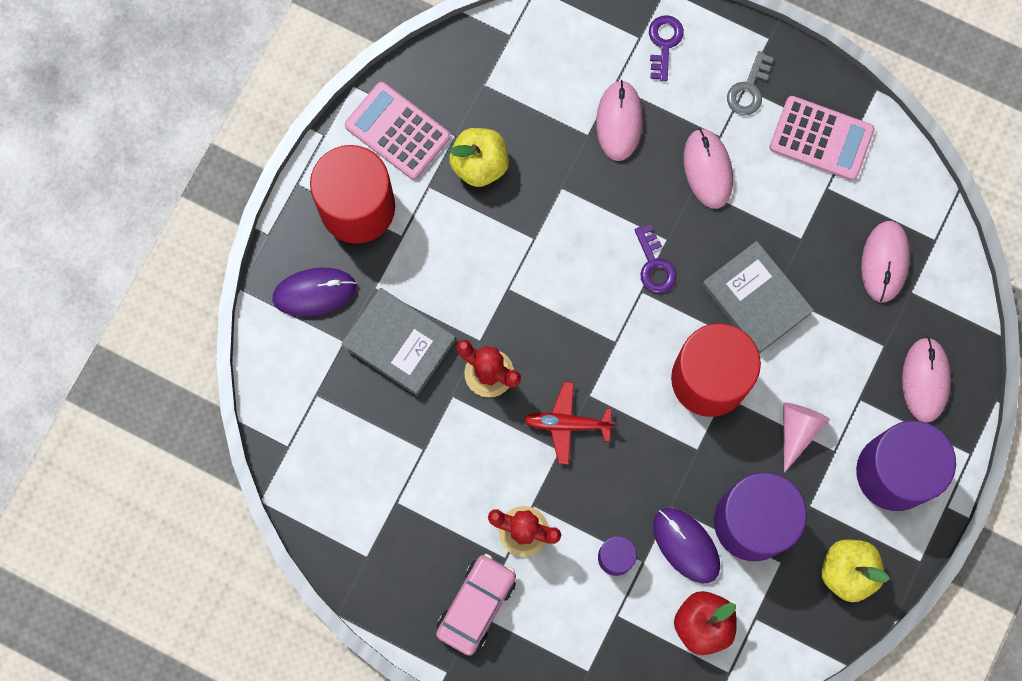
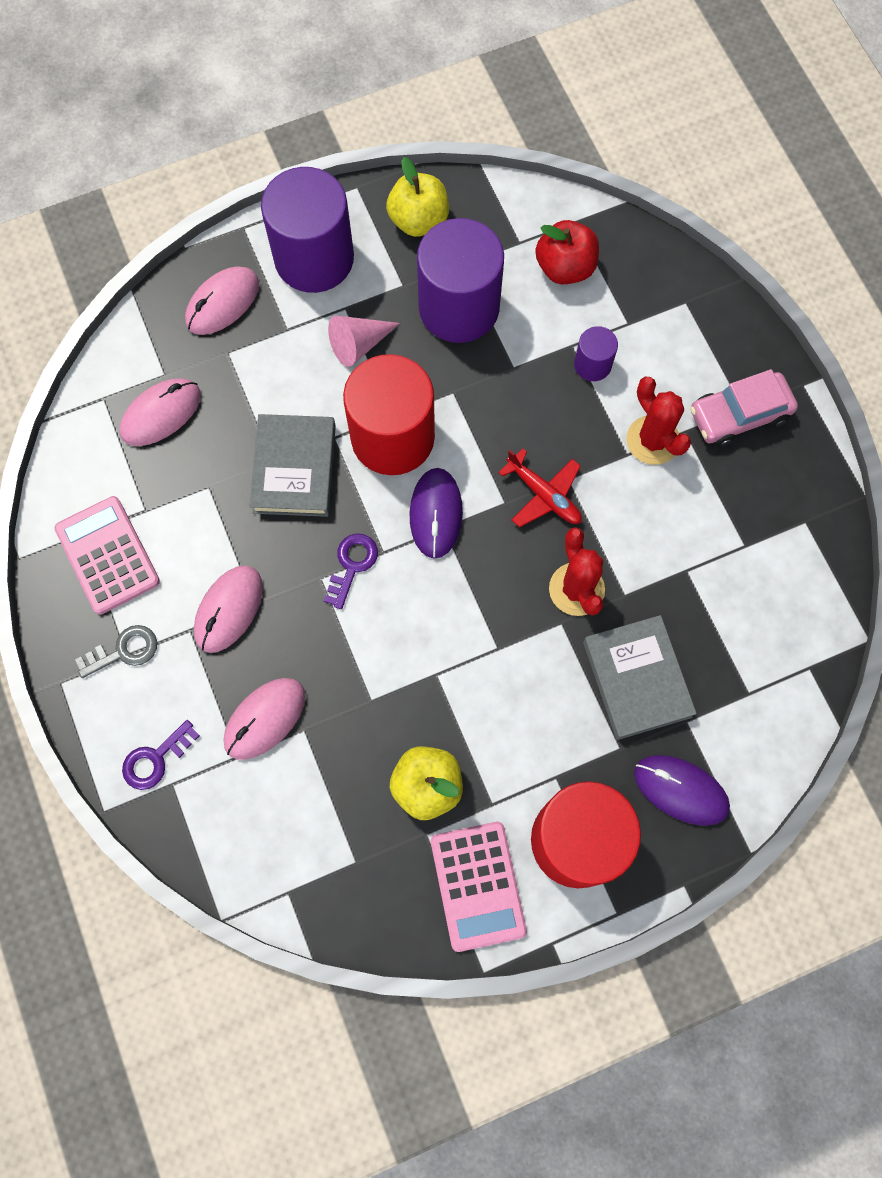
camera: 140 degrees left, 5 degrees down
(686, 545) = (527, 330): purple mouse -> purple mouse (436, 514)

